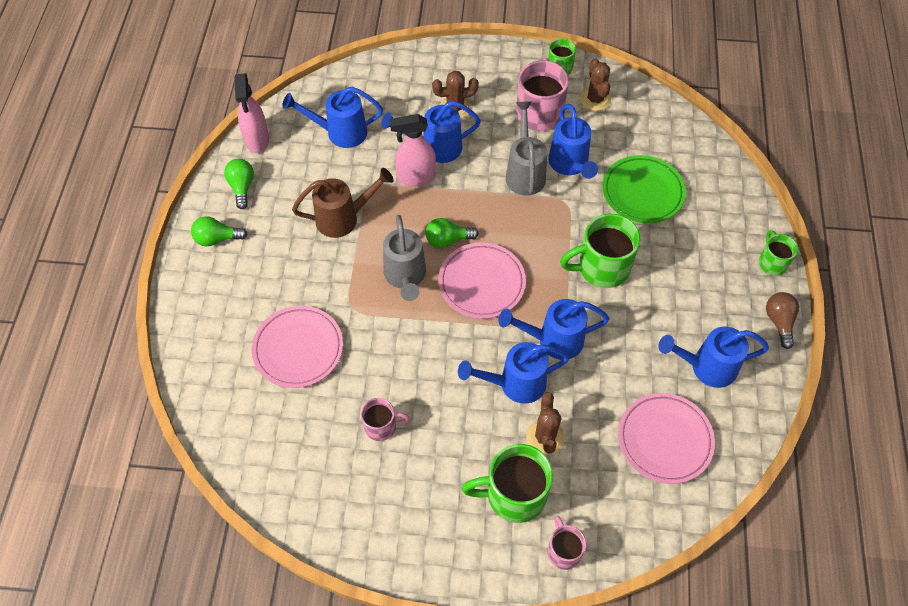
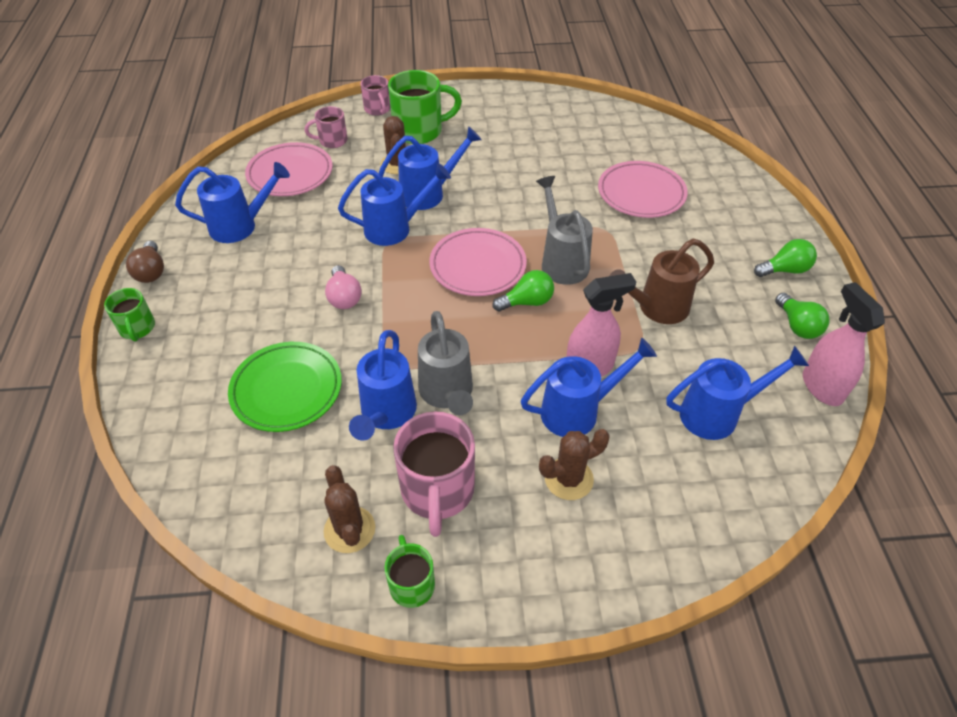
camera: 170 degrees right, 10 degrees down
(381, 426) = (541, 155): pink mug -> pink mug (332, 141)
(570, 164) = (386, 414): blue watering can -> blue watering can turned 150 degrees counterclockwise
(601, 267) = (344, 297): green mug -> pink light bulb

